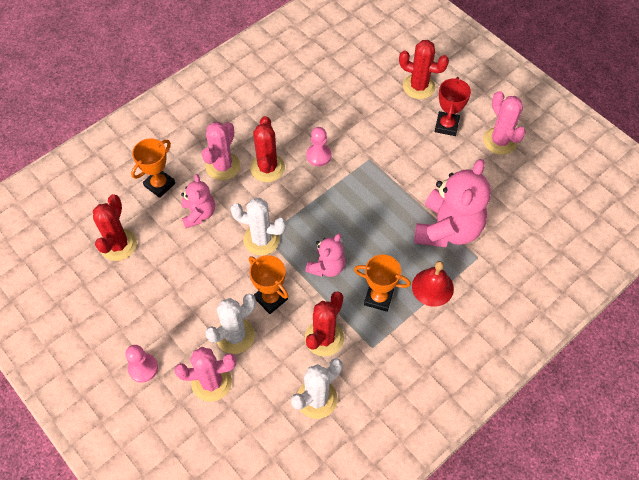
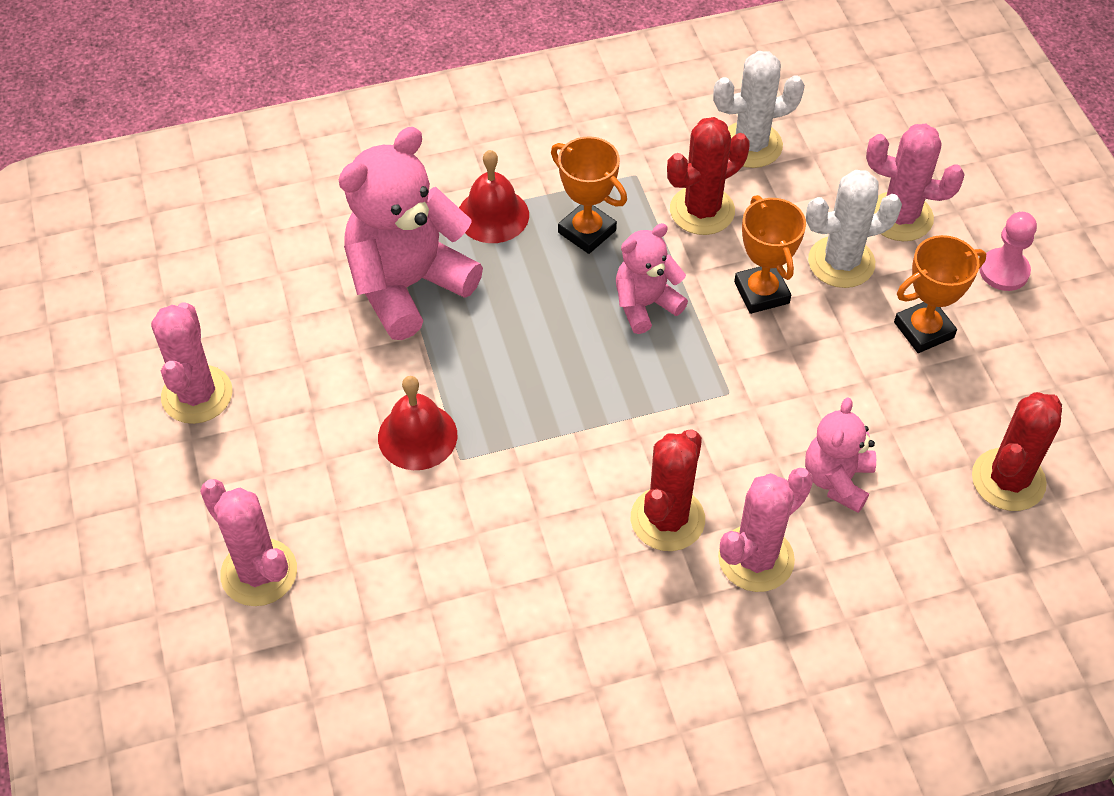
camera: 155 degrees left, 5 degrees down
(159, 185) = (899, 570): orange trophy -> orange trophy (923, 330)
(261, 239) = (737, 389): white cactus -> none
(318, 155) = (554, 504): pink pawn -> none
(394, 161) = (417, 436): none -> red bell
(418, 86) = (259, 573): red cactus -> pink cactus
(446, 126) = (269, 464): red trophy -> none

